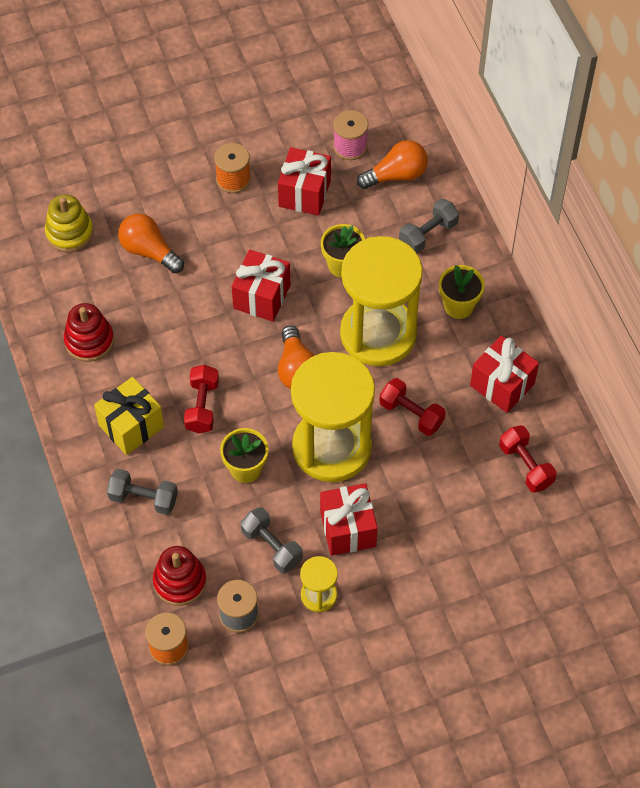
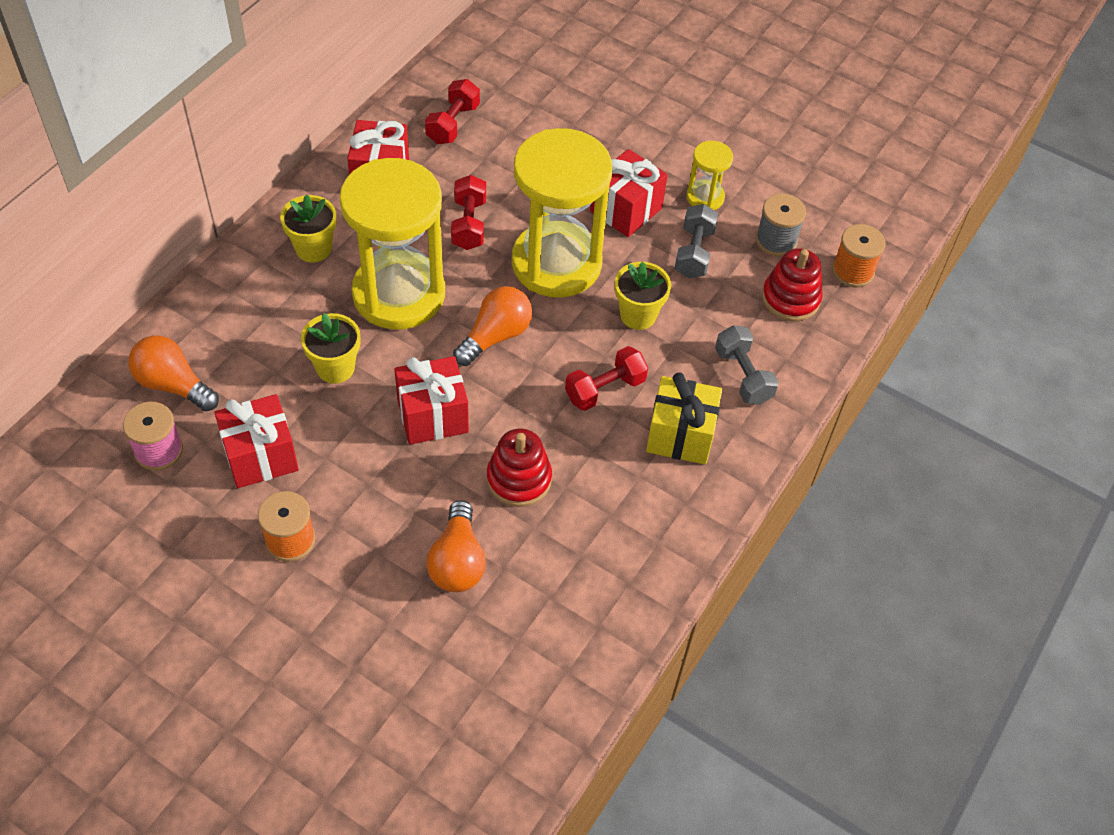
camera: 130 degrees left, 5 degrees down
(69, 233) = (497, 665): yellow stacking toy -> none
(89, 340) = (619, 541): red stacking toy -> red stacking toy (519, 479)
(428, 234) = (238, 316): grey dumbbell -> none

